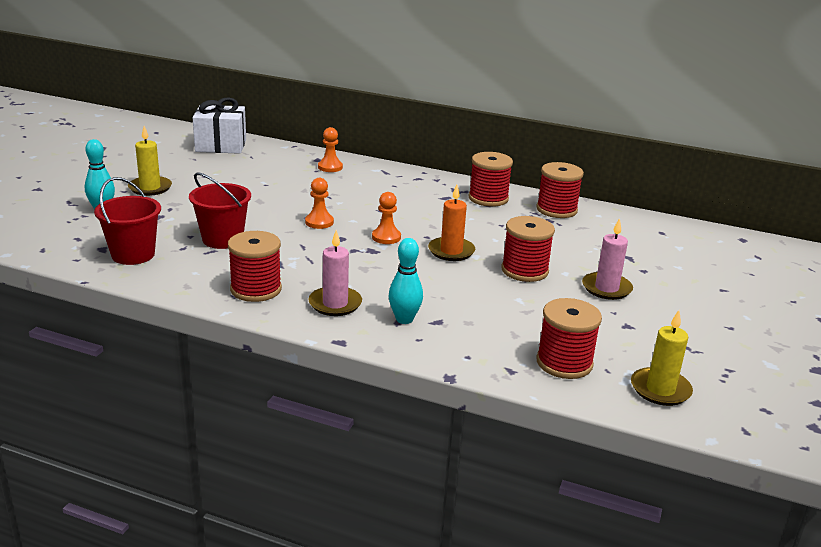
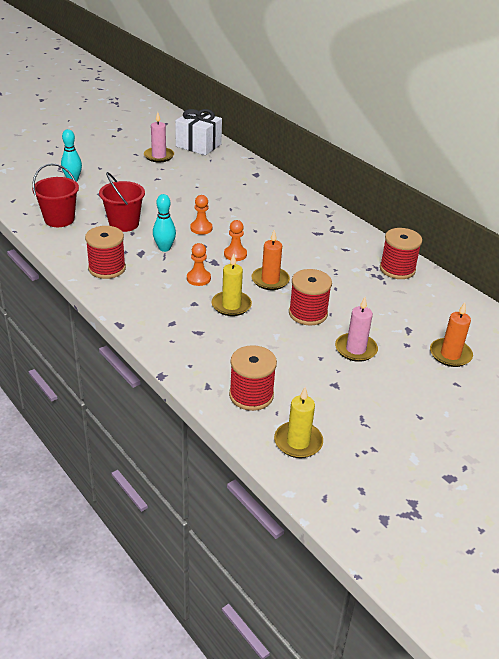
camera: 30 degrees right, 10 degrees up
(150, 188) = (118, 170): yellow candle -> yellow candle (231, 305)
(330, 167) = (257, 183): orange pawn -> orange pawn (198, 278)
(335, 304) = (145, 296): pink candle -> pink candle (159, 156)
(404, 319) = (178, 323): turquoise bowling pin -> turquoise bowling pin (164, 248)
(488, 198) = (351, 243): red spool -> none
(688, 267) = (450, 354): none -> orange candle

